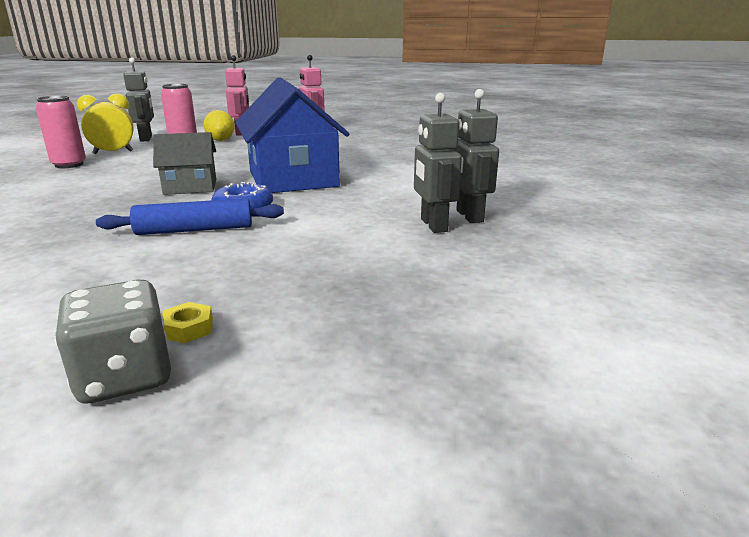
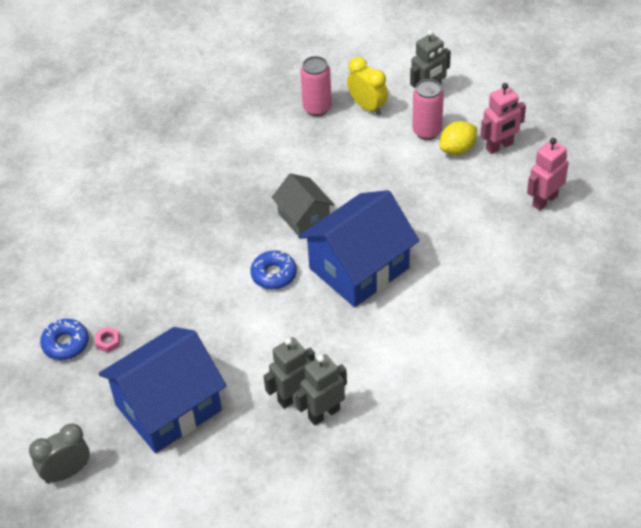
camera: 70 degrees right, 25 degrees up
(125, 377) = (65, 344): grey dice -> blue donut
(188, 328) = (108, 342): yellow nut -> pink nut
(195, 230) = (222, 272): blue rolling pin -> none
(385, 299) = (168, 407): none -> blue house
(470, 443) = (66, 472): none -> grey clock

